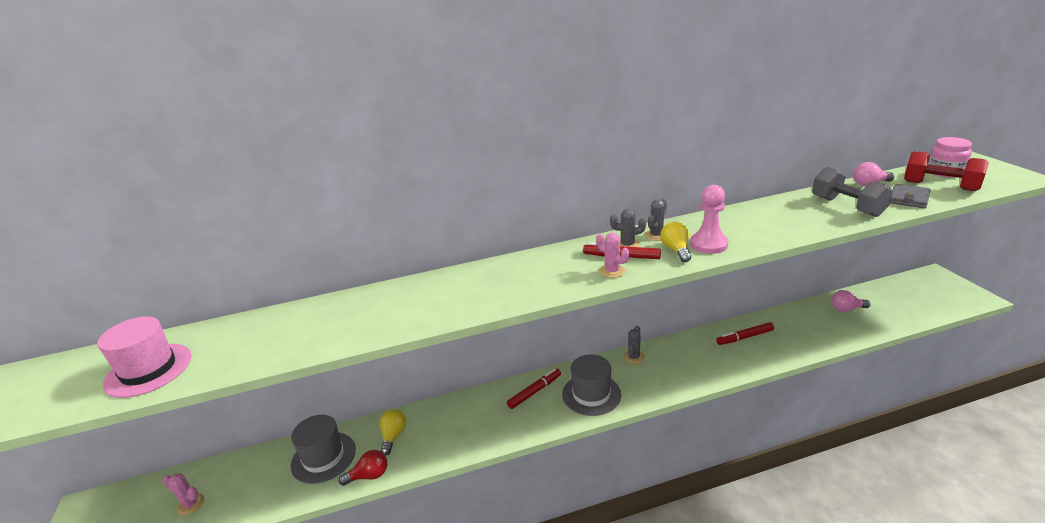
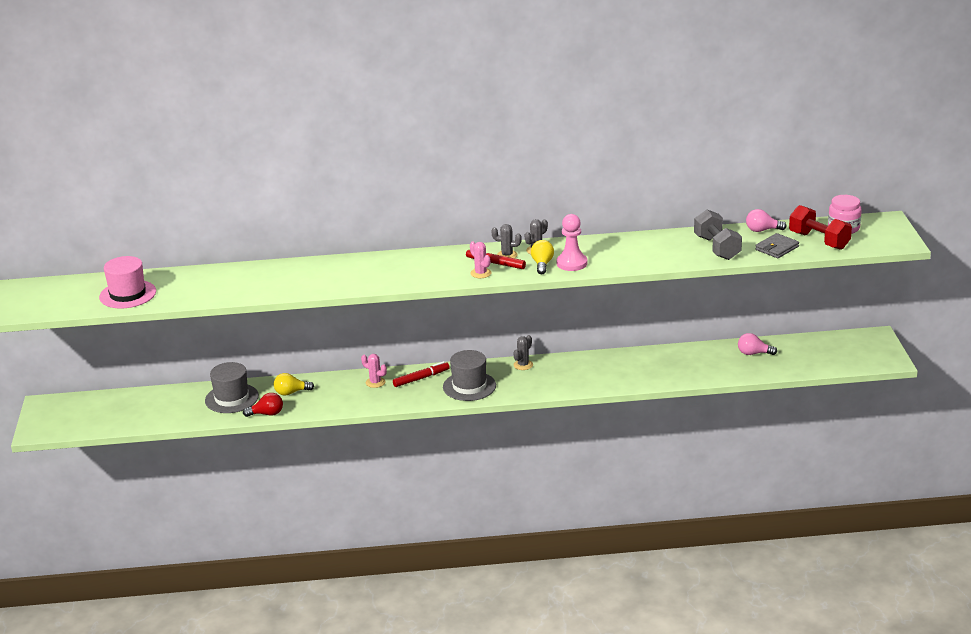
camera: 10 degrees right, 0 degrees up
(190, 504) = (127, 413): pink cactus -> pink cactus (375, 382)
(393, 436) = (291, 392): yellow light bulb -> yellow light bulb turned 120 degrees counterclockwise
(744, 337) = (636, 363): red marker -> none

